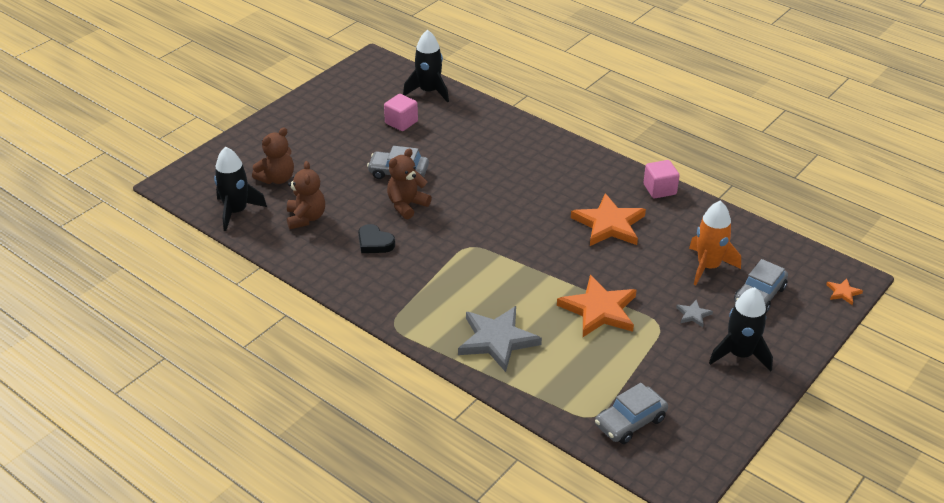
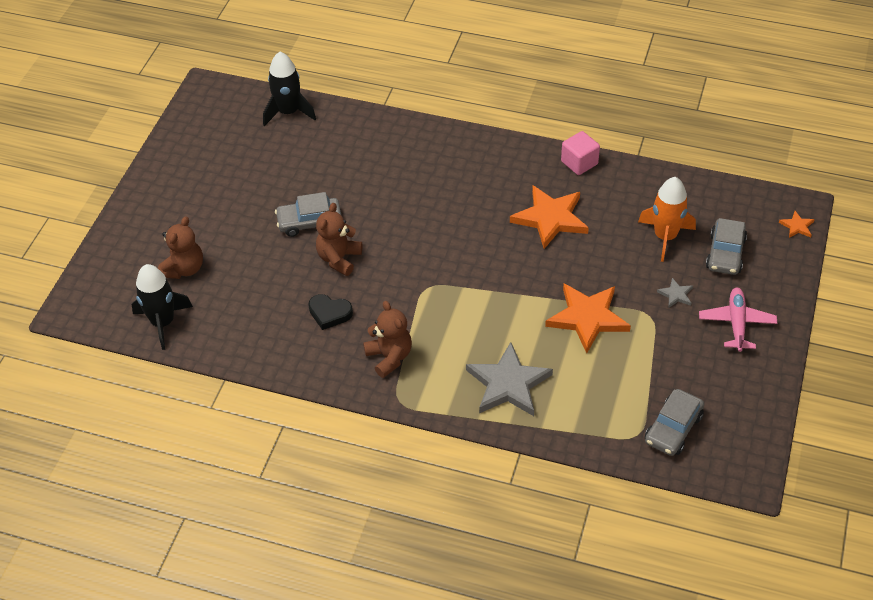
camera: 20 degrees left, 10 degrees up
(306, 218) = (242, 307): brown teddy bear -> brown teddy bear (389, 357)
(401, 122) = (279, 159): pink cube -> none
(740, 354) = (736, 323): black rocket -> pink plane

